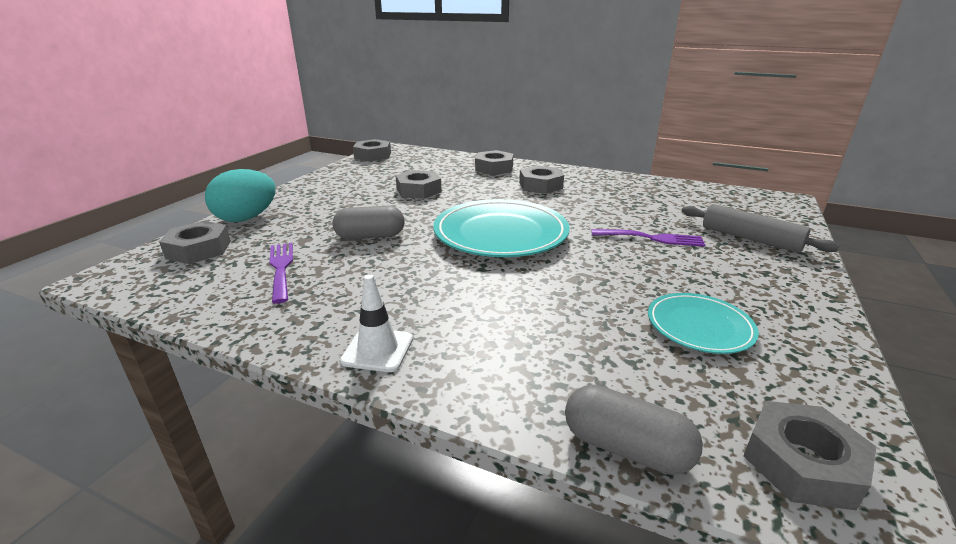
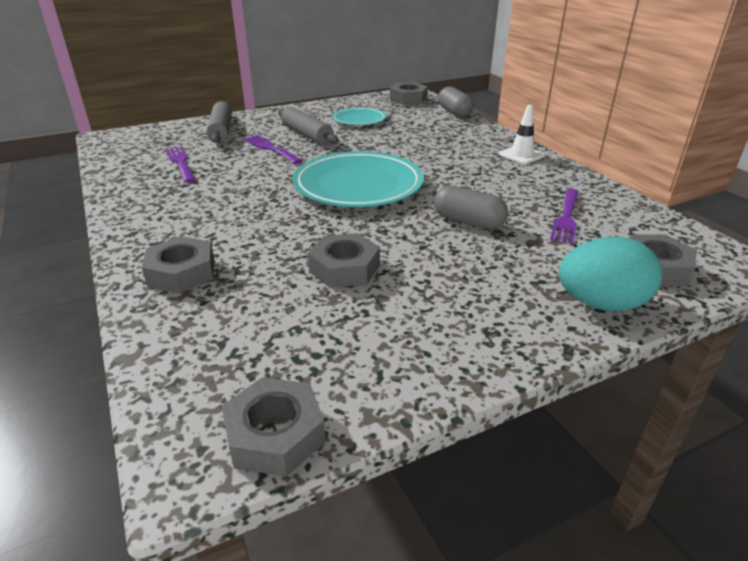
camera: 140 degrees left, 5 degrees up
(540, 185) = (211, 219): grey nut -> none
(666, 203) = (180, 162): none -> purple fork
(674, 268) = (306, 135): none -> grey rolling pin

